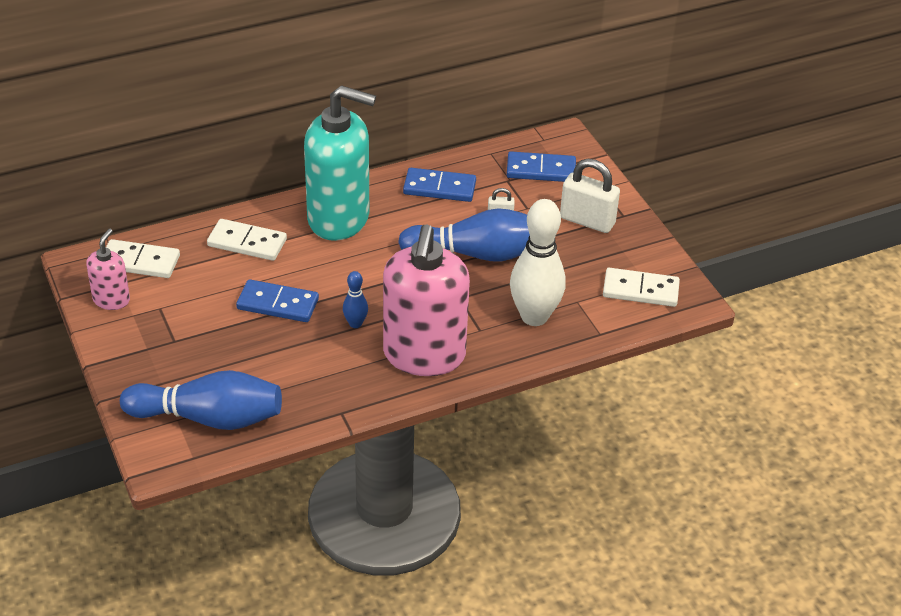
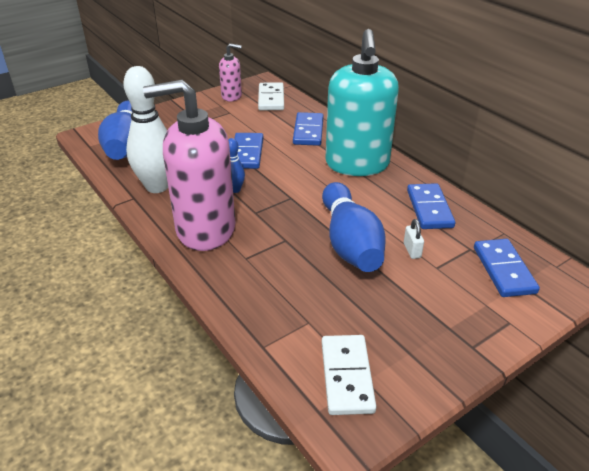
camera: 80 degrees right, 5 degrees down
(247, 243) = (308, 131): white domino -> blue domino
(534, 316) = (274, 292): white bowling pin -> white bowling pin (157, 186)
(587, 221) = (444, 315): white padlock -> none

